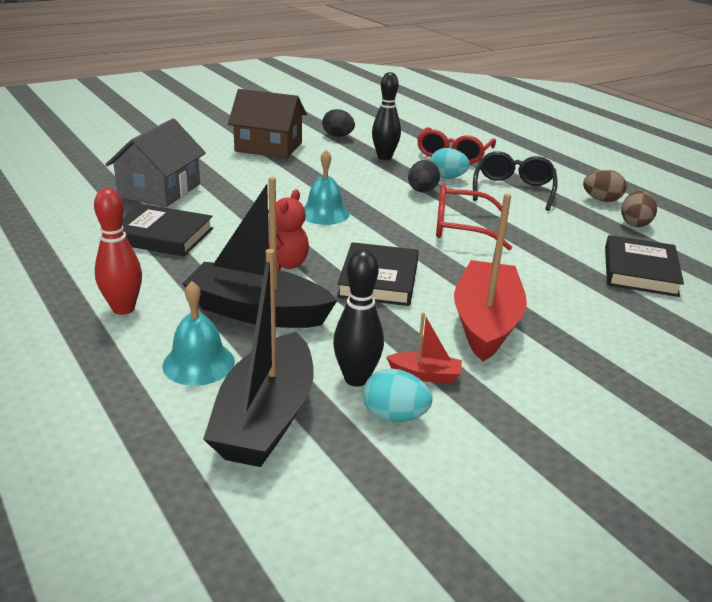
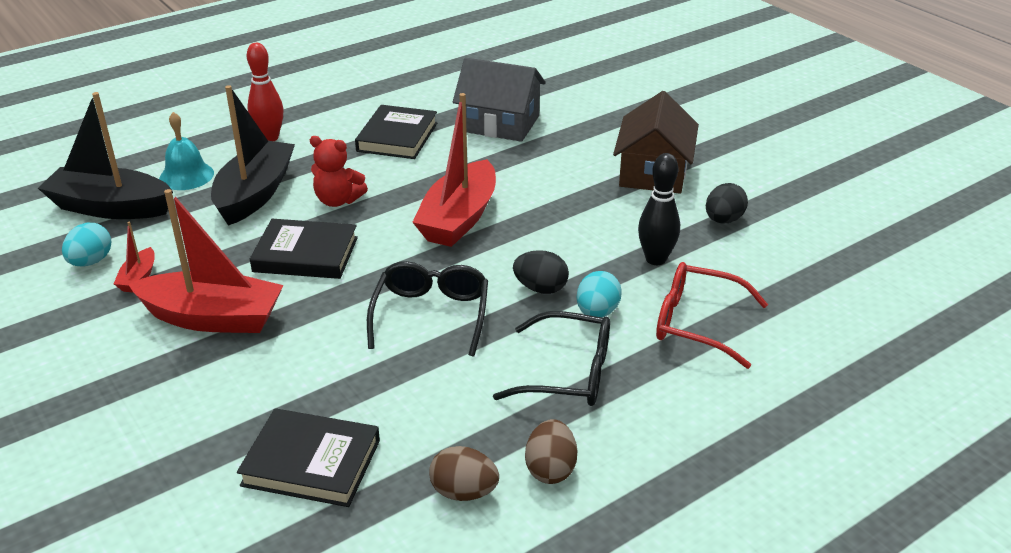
camera: 90 degrees right, 5 degrees up
(324, 213) = (459, 218): turquoise bell -> red boat
(356, 379) = (144, 244): black bowling pin -> none
(460, 228) = (431, 315): red glasses -> black glasses

